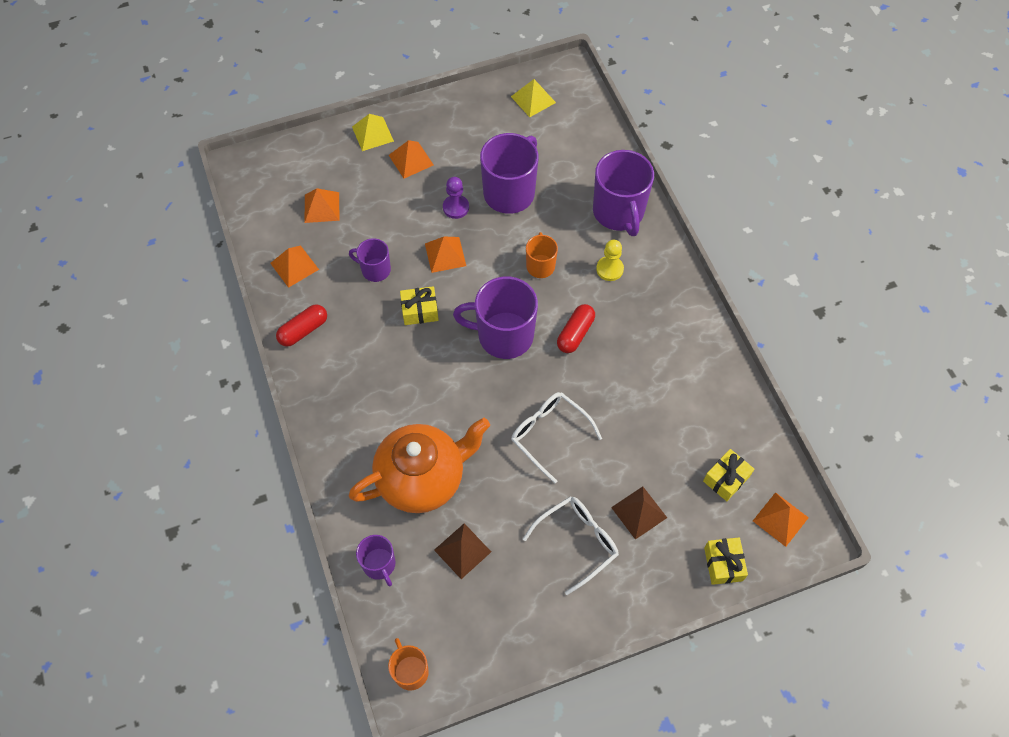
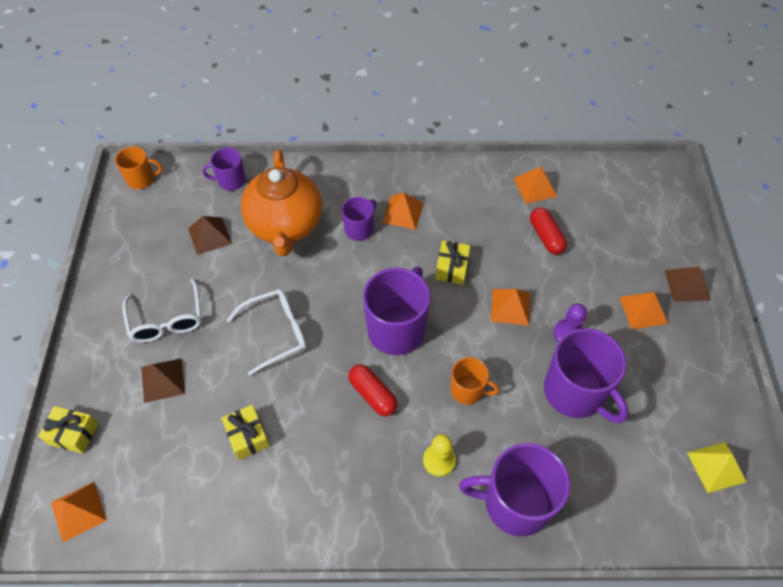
camera: 110 degrees right, 5 degrees down
(303, 330) = (464, 179): red capsule -> red capsule (546, 237)
(322, 207) = (598, 221): orange pyramid -> orange pyramid (403, 212)
(372, 133) = (687, 285): yellow pyramid -> brown pyramid
(375, 270) = (511, 245): purple mug -> purple mug (359, 229)
(726, 479) = (148, 476): yellow gift -> yellow gift (247, 436)

